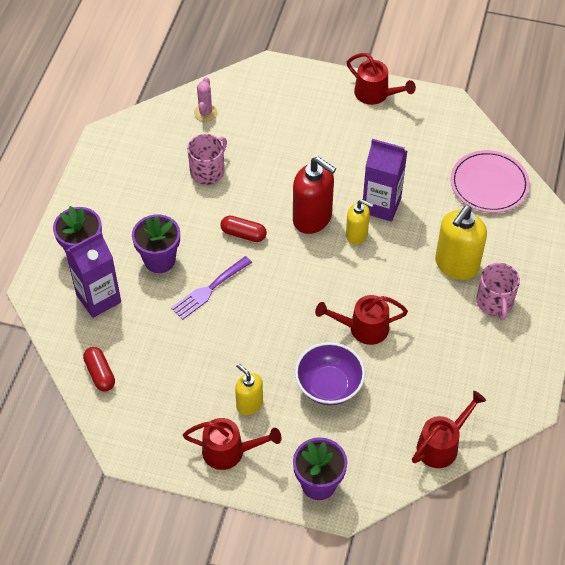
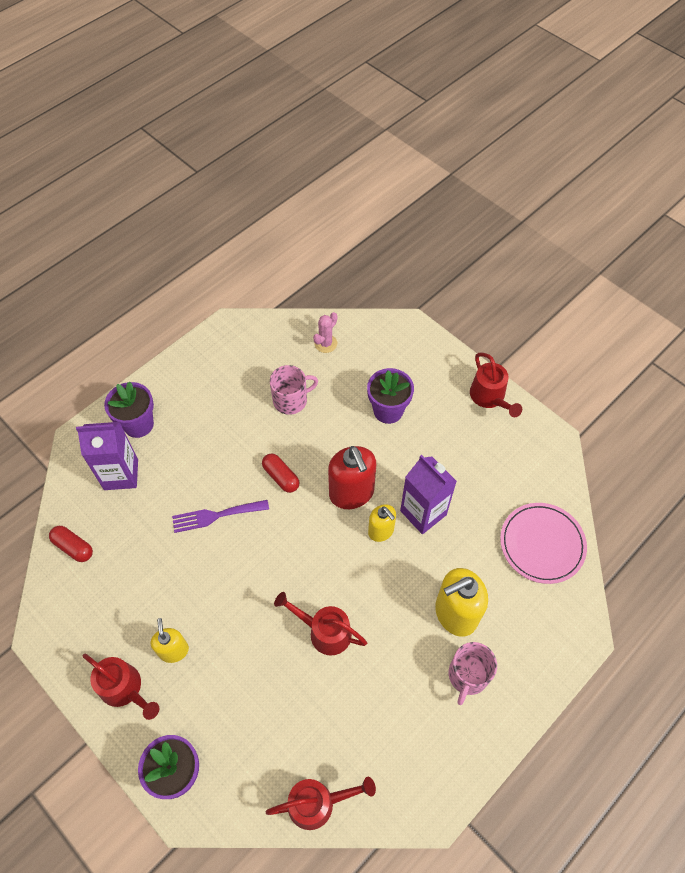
camera: 30 degrees right, 5 degrees up
(100, 374) = (73, 547): red capsule -> red capsule turned 60 degrees counterclockwise
(159, 260) = (194, 464): purple flower pot -> purple flower pot (388, 410)
(329, 386) = (255, 674): purple bowl -> none

